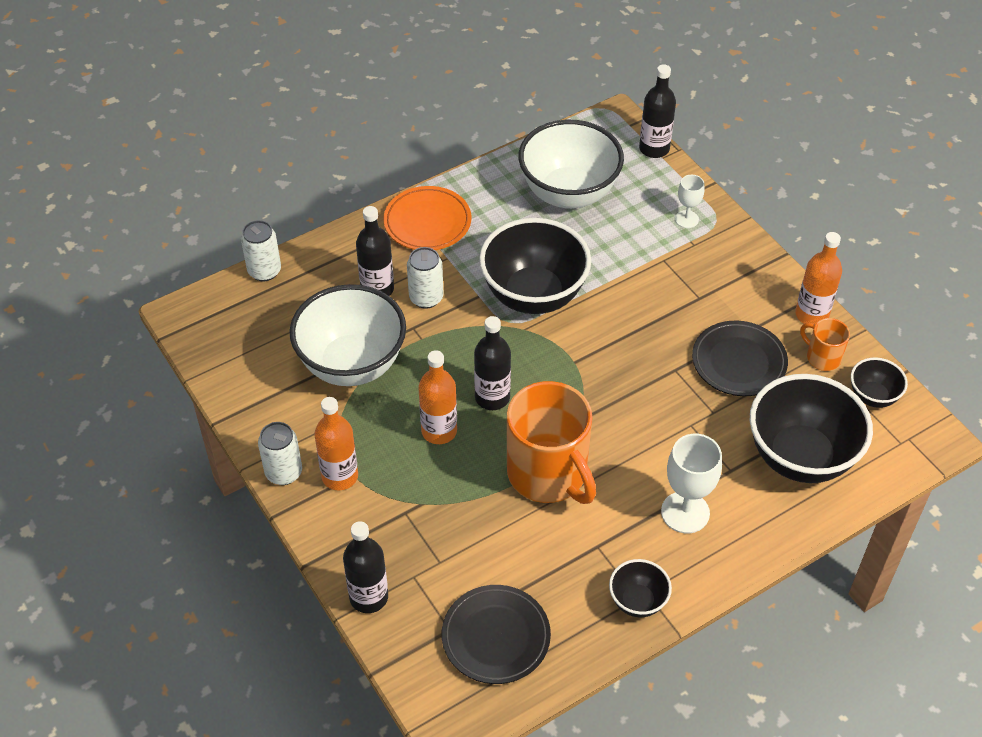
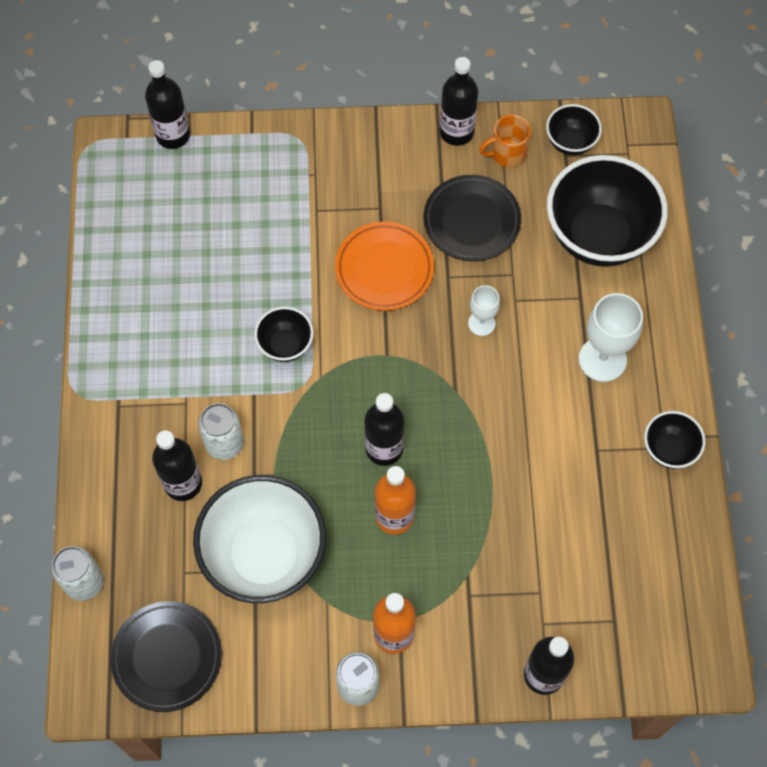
camera: 60 degrees left, 15 degrees up
(427, 222) = (126, 390): orange plate -> orange plate (384, 269)
(496, 637) = (643, 585): black plate -> black plate (167, 657)
(533, 295) = (285, 345): black bowl -> black bowl, size x0.48
(548, 474) = (499, 448): orange mug -> none
(568, 193) = (178, 242): white bowl -> none
(686, 219) = (280, 161): white goblet -> white goblet (481, 323)
(811, 315) = (456, 132): orange bottle -> black bottle

